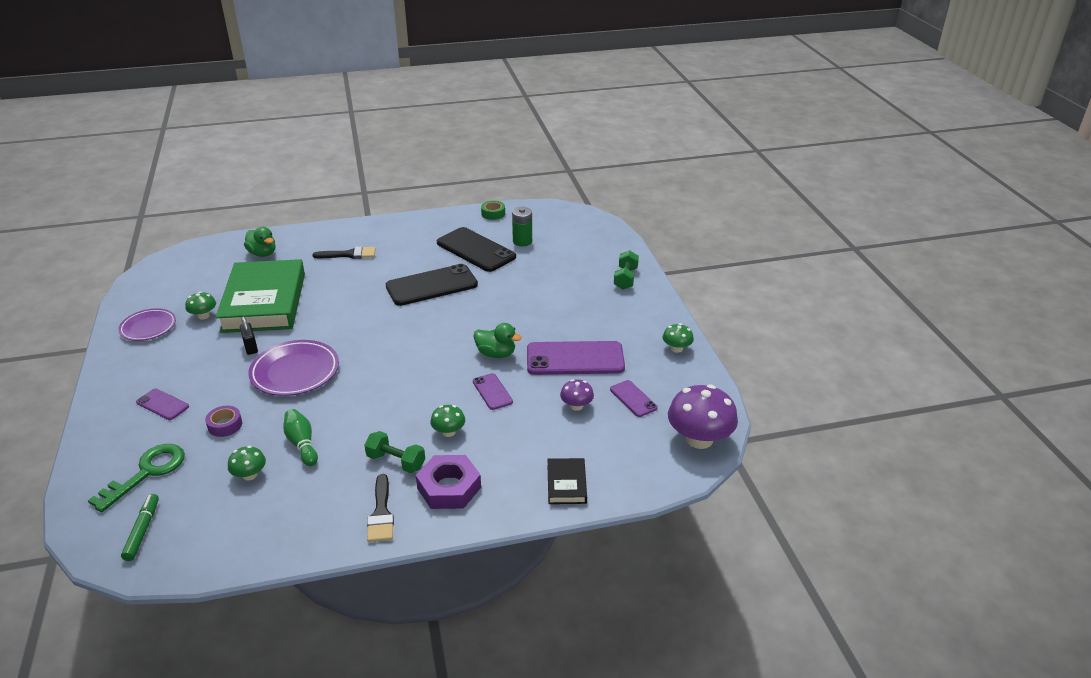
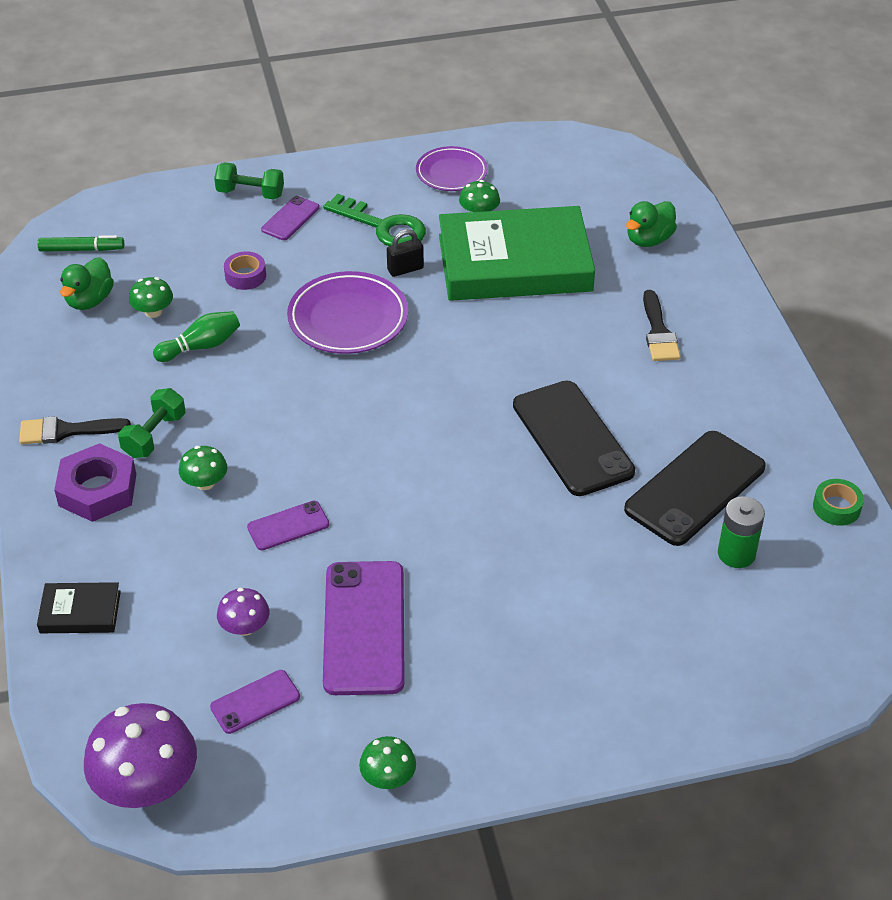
camera: 90 degrees right, 10 degrees up
(147, 473) = (171, 233): green key -> green key (383, 227)
(496, 354) = (381, 527): green duck -> green duck (89, 300)
(625, 279) = (617, 713): green dumbbell -> green dumbbell (250, 193)

